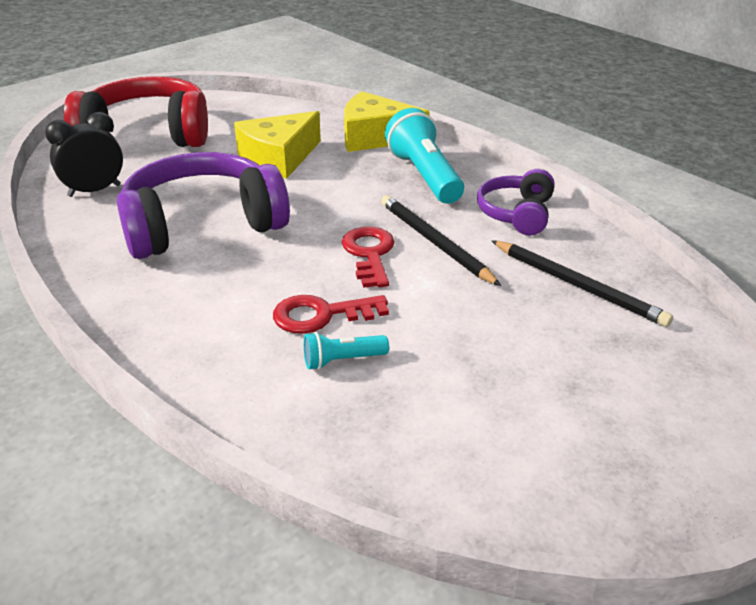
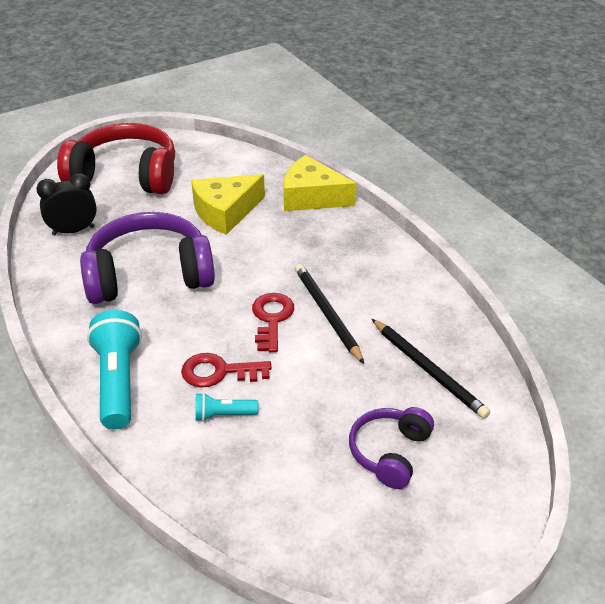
camera: 10 degrees right, 5 degrees up
(424, 176) = (340, 244): turquoise flashlight -> turquoise flashlight (118, 381)
(517, 214) = (404, 292): purple headphones -> purple headphones (389, 452)

